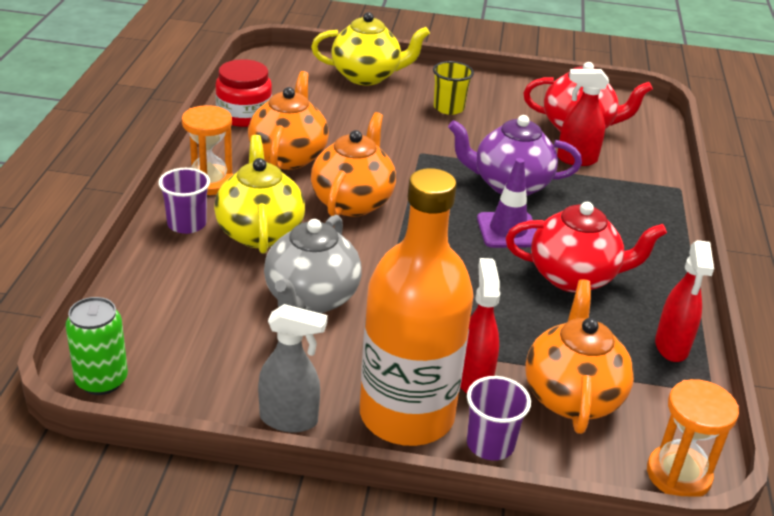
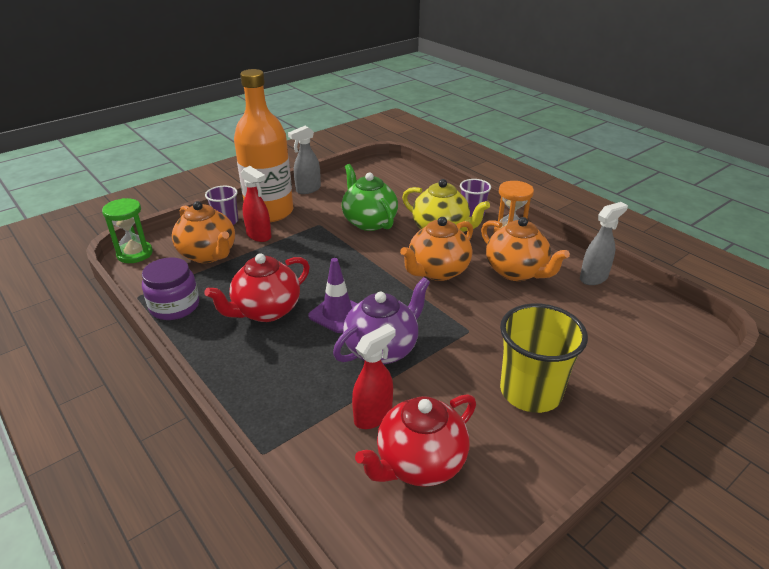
camera: 135 degrees right, 0 degrees up
(101, 380) = (383, 166): green can -> none
(244, 115) = (594, 278): red jar -> grey spray bottle
(311, 299) = (369, 222): grey teapot -> green teapot
(352, 202) = (437, 271): orange teapot -> orange teapot turned 75 degrees clockwise
(367, 76) = (632, 374): yellow teapot -> none
(448, 108) = (530, 392): yellow cup -> yellow cup, size x1.77
(671, 347) = (174, 306): red spray bottle -> purple jar
(678, 475) = (135, 254): orange hourglass -> green hourglass

